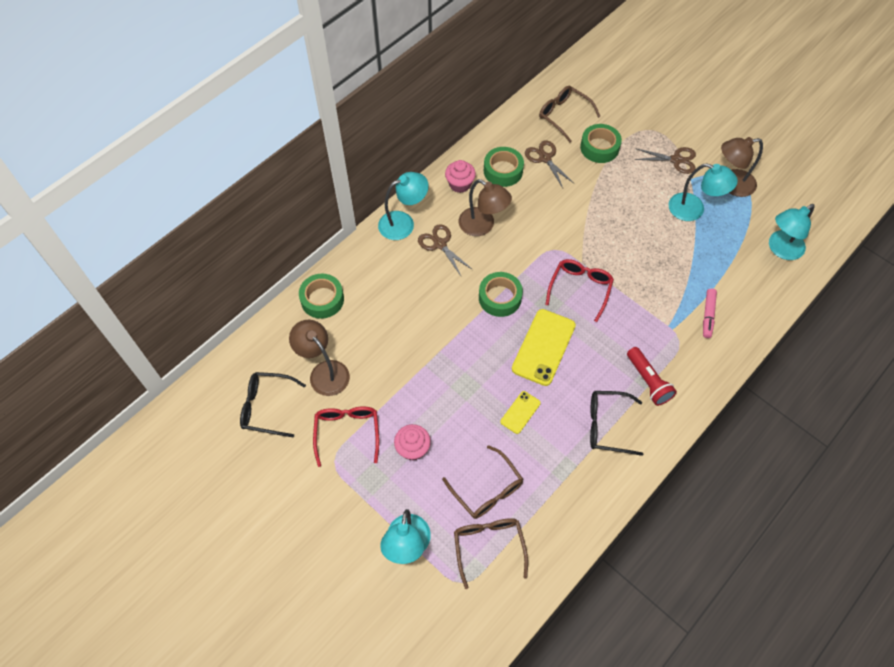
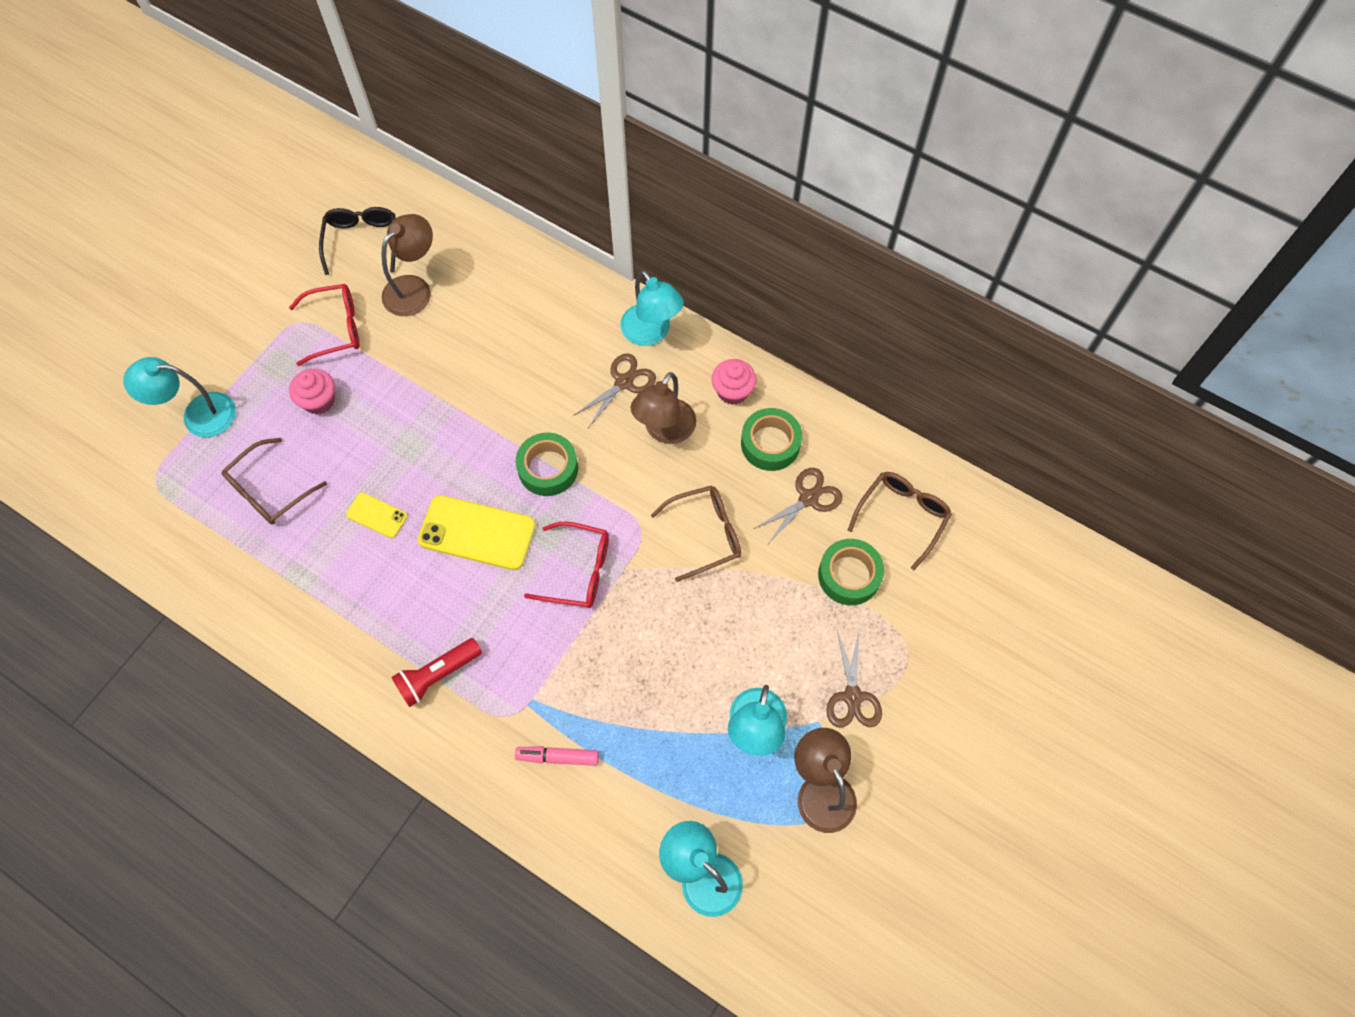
camera: 80 degrees right, 5 degrees up
(322, 299) = (516, 265): green tape -> none
(488, 546) = (198, 502): brown glasses -> brown glasses (706, 534)
(607, 425) = (365, 625): black glasses -> none

